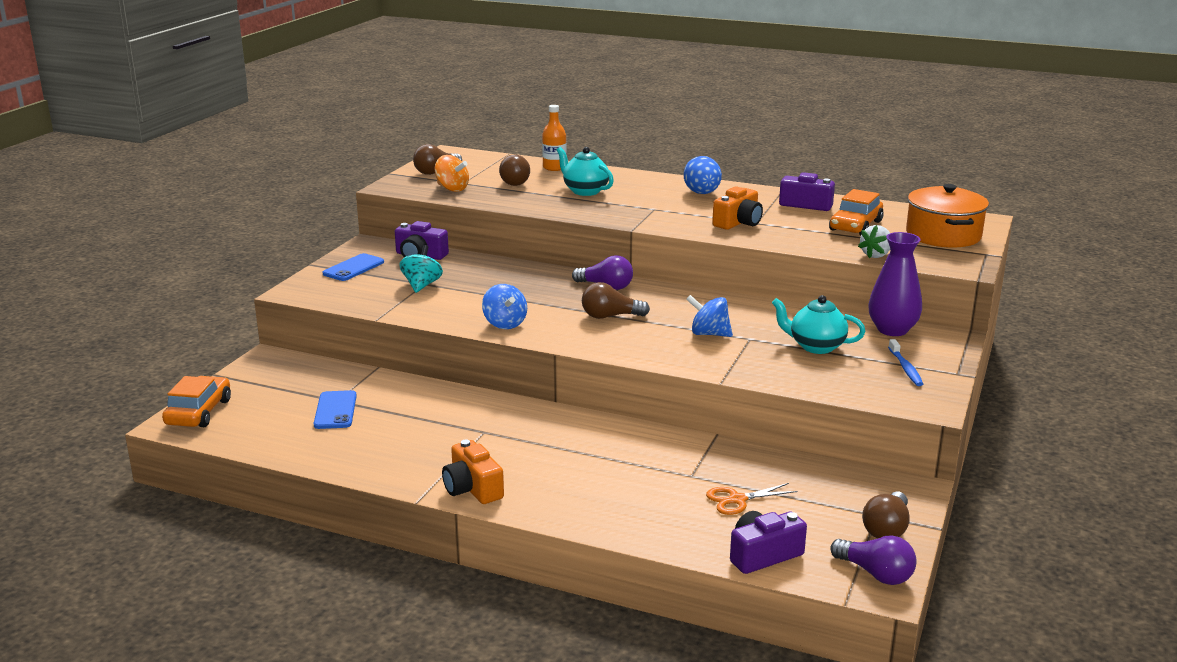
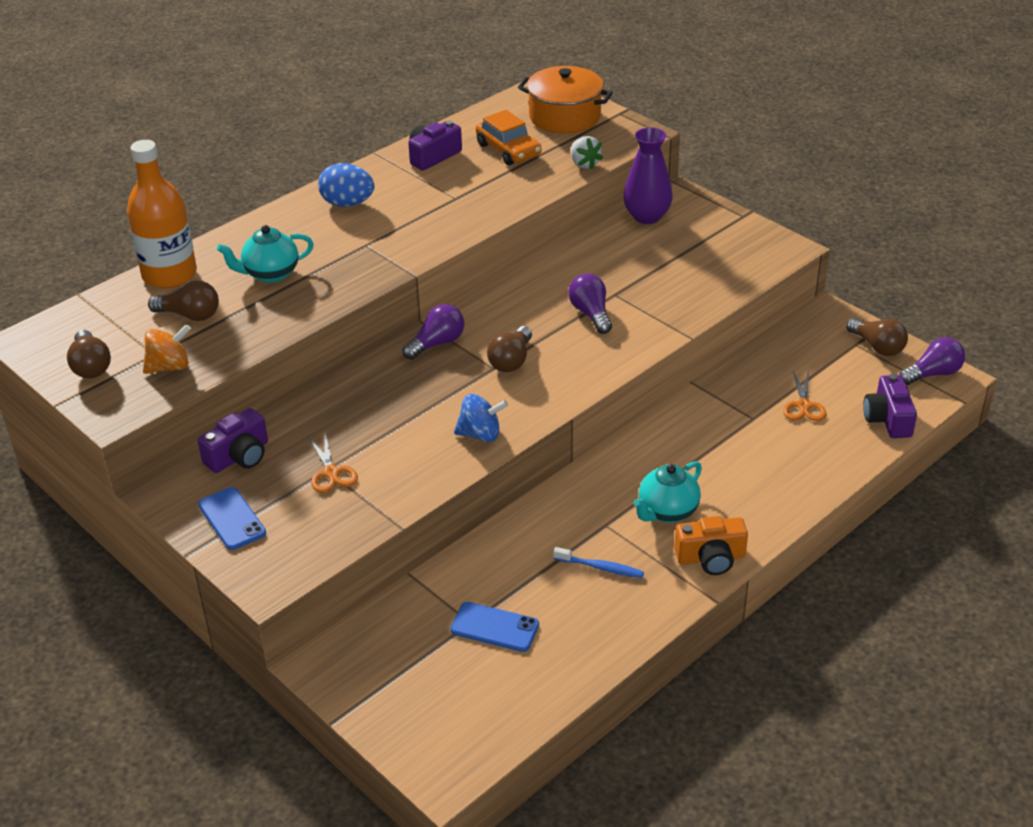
camera: 65 degrees left, 15 degrees up
(199, 412) = (427, 749): orange car -> none
(421, 285) = (331, 473): turquoise spinning top -> orange scissors
(554, 168) = (169, 274): orange bottle -> orange bottle, size x1.79
(709, 334) = (591, 314): blue spinning top -> purple light bulb
(738, 222) = (447, 208): orange camera -> none
(815, 346) = (653, 265): turquoise teapot -> turquoise teapot (667, 512)
(905, 368) = (720, 236): blue toothbrush -> blue toothbrush (601, 568)

